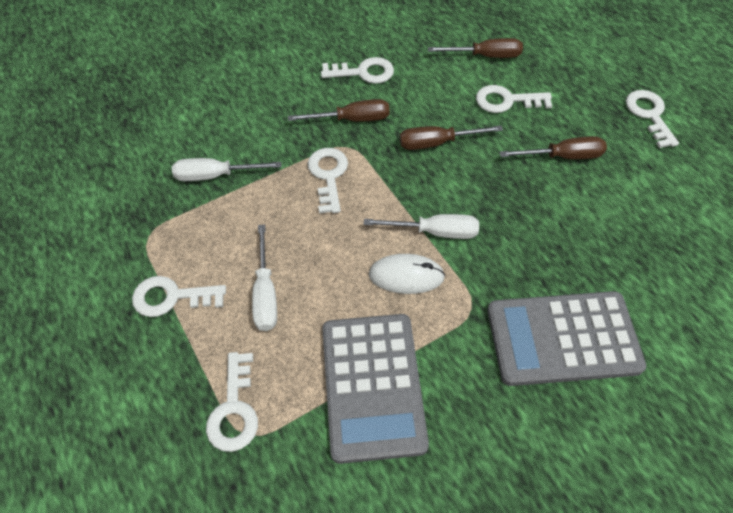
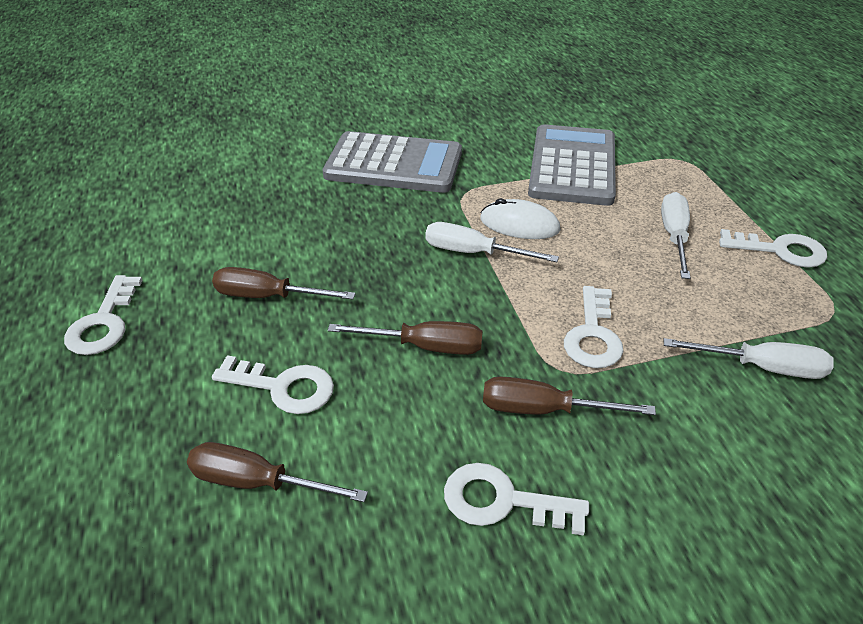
camera: 165 degrees left, 15 degrees down
(234, 410) = (695, 172): white key -> none

